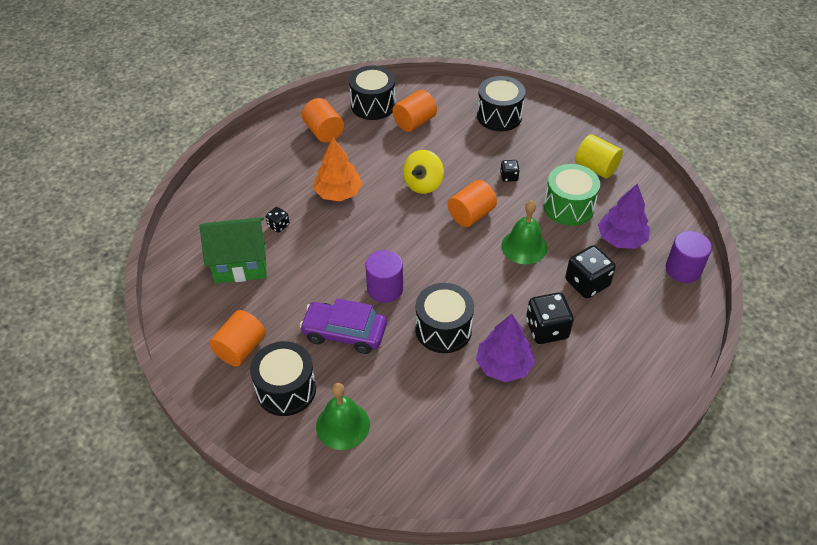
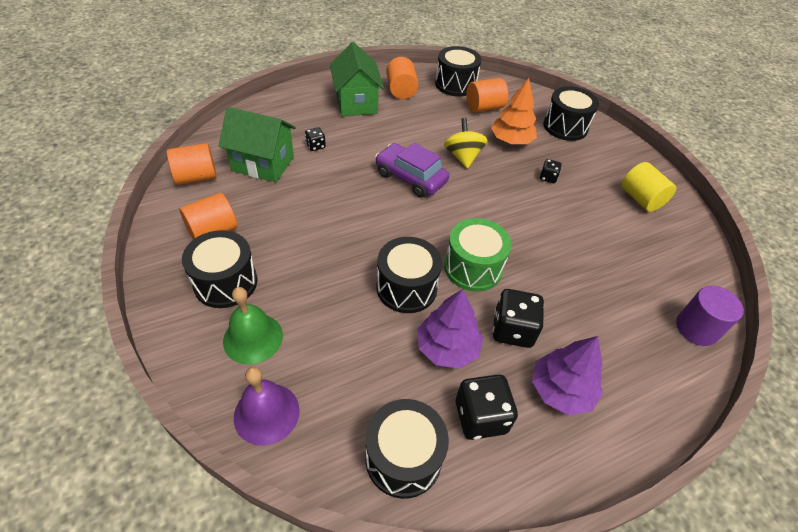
camera: 20 degrees right, 0 degrees up
(288, 162) = (356, 103): none -> green house
(338, 193) = (383, 139): orange tree -> orange tree (511, 140)
(344, 333) = (312, 254): purple car -> purple car (410, 178)
(385, 289) = (373, 230): purple cylinder -> none
(394, 477) = (266, 413): none -> purple bell
(423, 184) = (463, 157): yellow spinning top -> yellow spinning top turned 120 degrees clockwise
(471, 215) = (493, 197): orange cylinder -> orange cylinder (196, 177)
(516, 462) = (403, 458): none -> black drum
(524, 246) = (530, 242): green bell -> none
(568, 207) = (595, 223): green drum -> green drum (473, 268)
(587, 283) = (579, 301): black dice -> black dice (480, 417)
(621, 239) = (638, 272): purple tree -> purple tree (561, 390)

